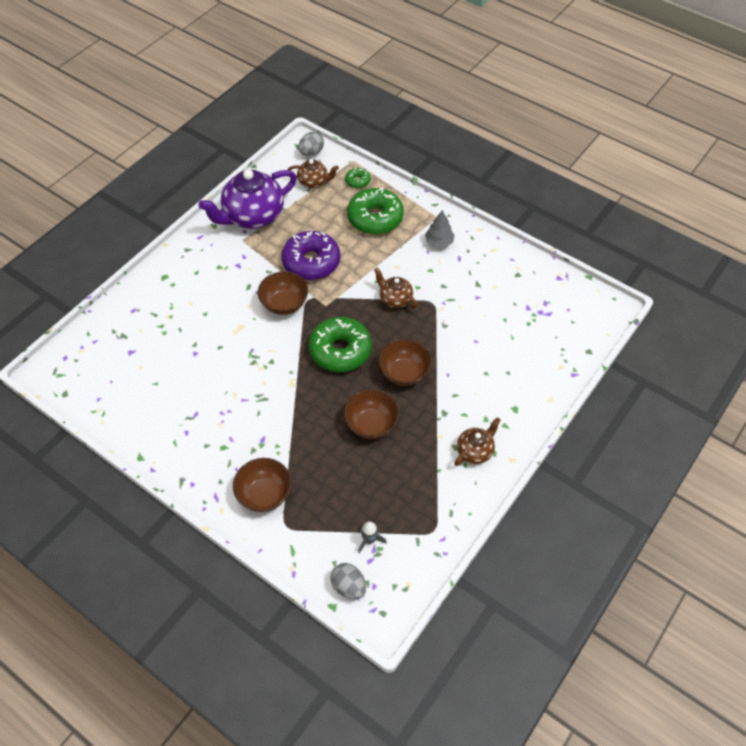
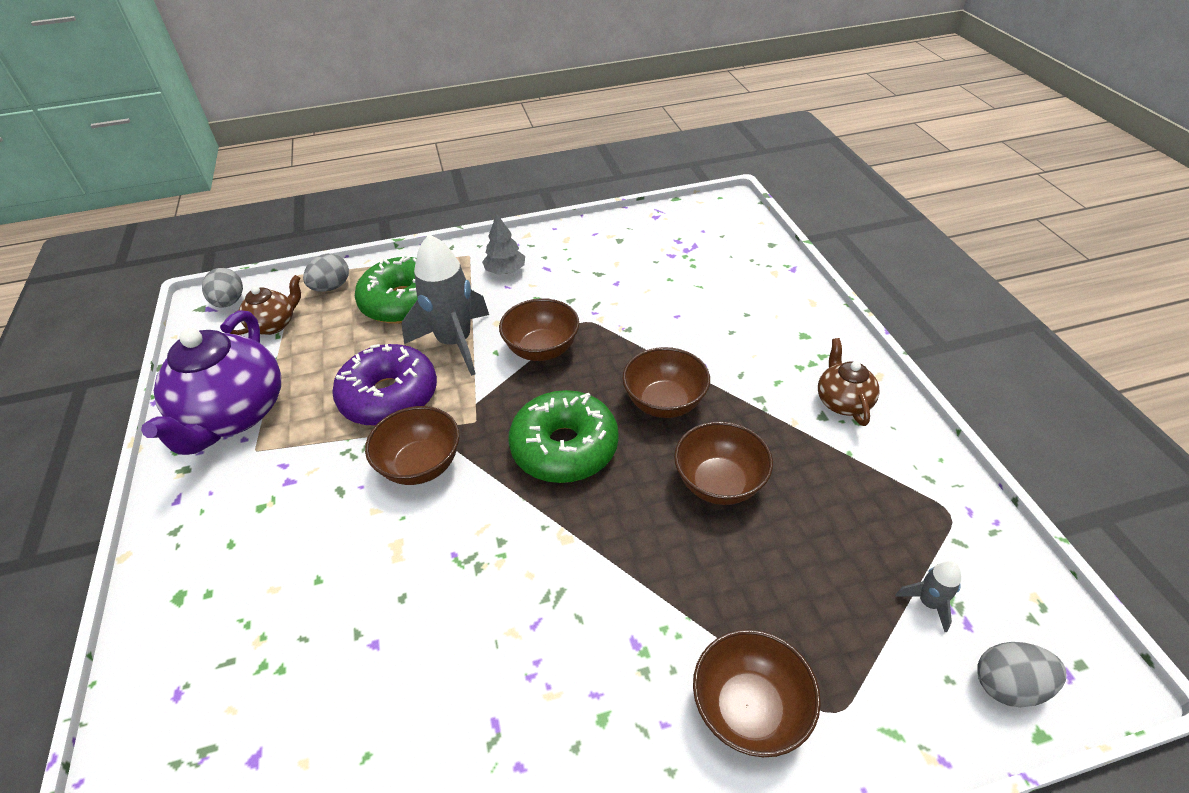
camera: 50 degrees left, 10 degrees down
(358, 181) = (331, 287): green donut -> grey egg
(367, 260) = (455, 343): none -> grey rocket
(395, 299) = (542, 349): brown teapot -> brown bowl

